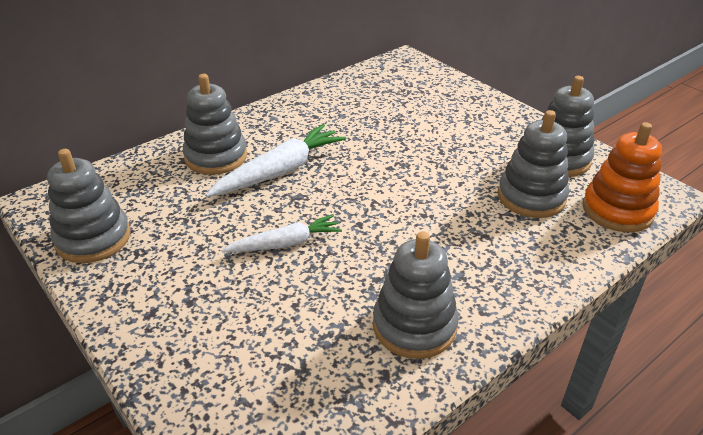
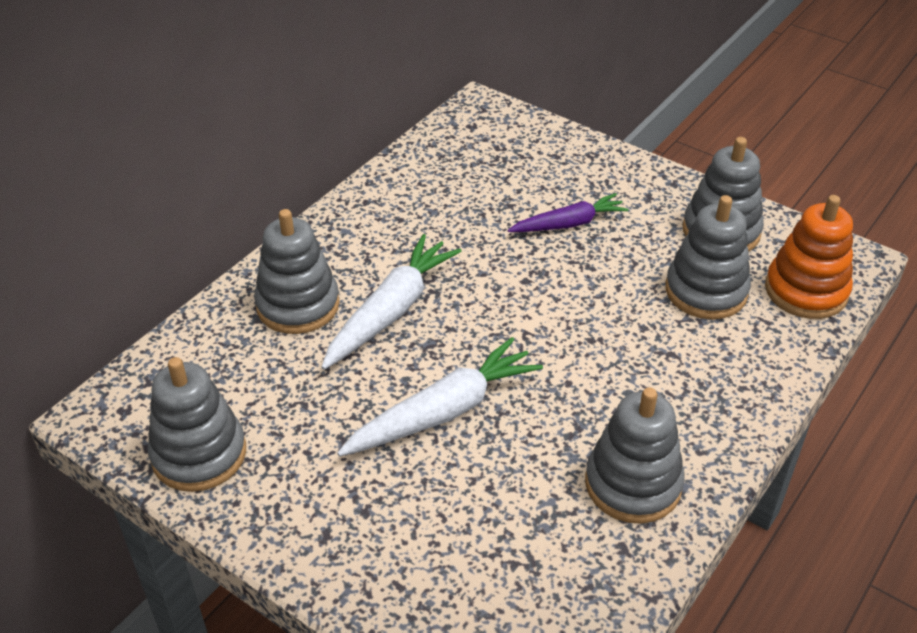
camera: 15 degrees left, 5 degrees up
(285, 243) = (443, 411): white carrot -> white carrot, size x1.53
(439, 137) = (569, 224): none -> purple carrot

